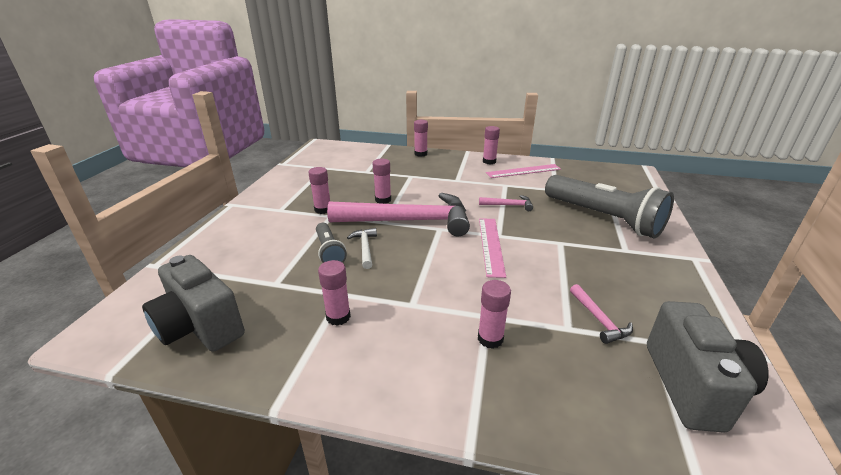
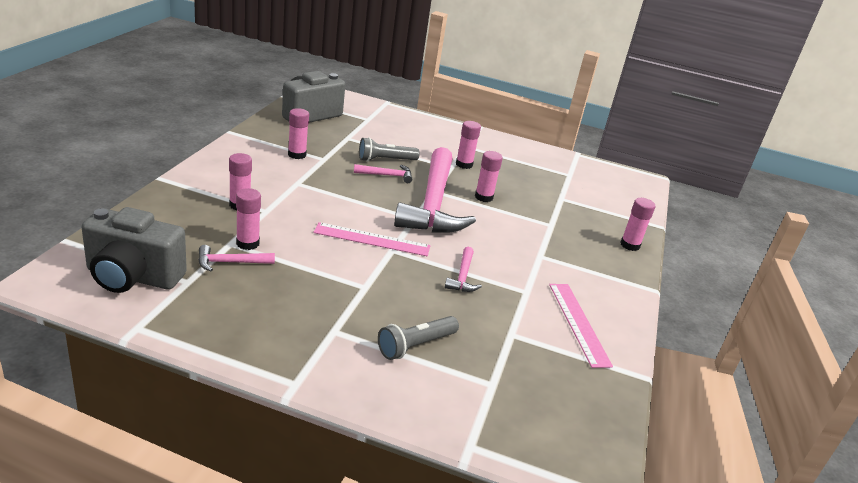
camera: 90 degrees right, 0 degrees up
(365, 248) = (387, 175): white hammer -> pink hammer
(489, 161) = (612, 299): pink glue stick -> pink glue stick (247, 243)
(603, 218) = (415, 345): grey flashlight -> grey flashlight, size x0.50

